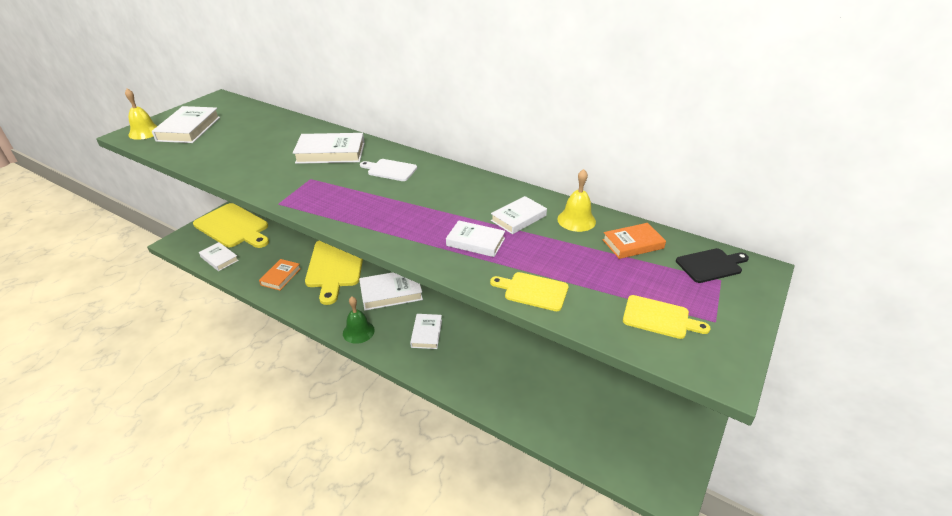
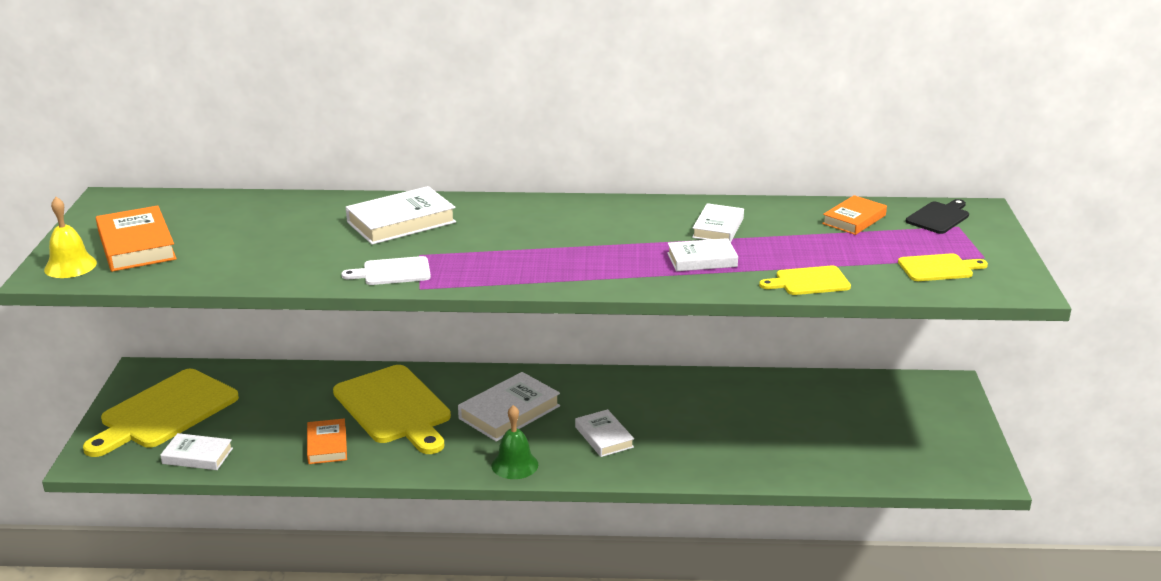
camera: 30 degrees left, 10 degrees down
(189, 129) = (136, 245): white book -> orange book
(233, 227) = (165, 412): yellow cutting board -> yellow cutting board turned 120 degrees clockwise
(390, 170) = (508, 221): white cutting board -> white cutting board (392, 272)
(576, 220) = (778, 214): yellow bell -> none

